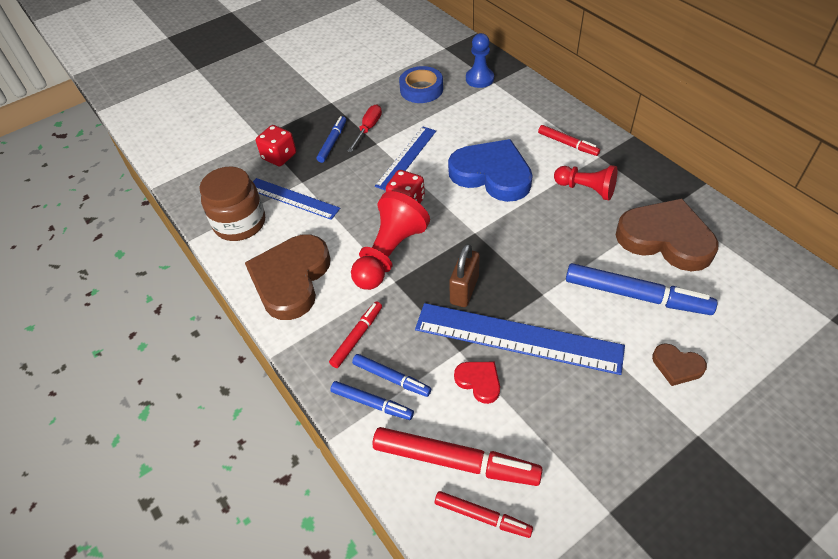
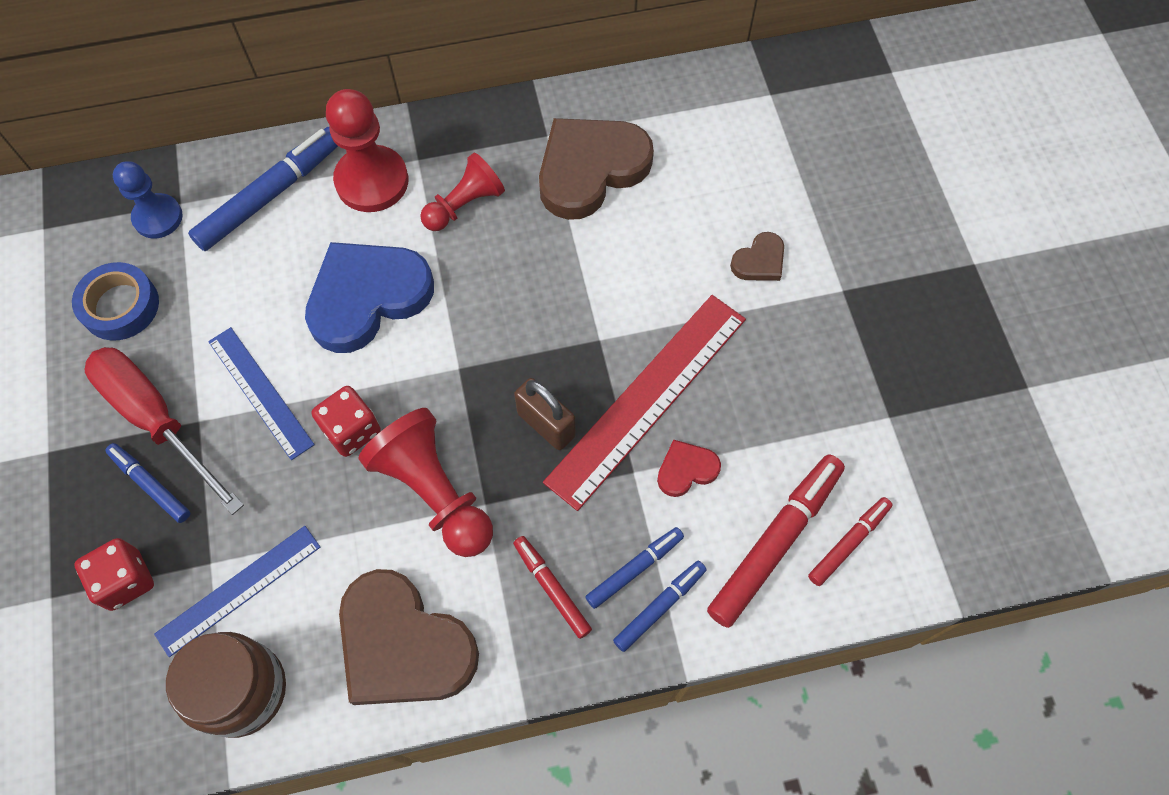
camera: 70 degrees left, 15 degrees up
(368, 129) = (157, 420): red screwdriver -> red screwdriver, size x1.86
(517, 338) = (647, 399): blue ruler -> red ruler
(567, 144) = (372, 181): red marker -> red pawn
(636, 295) = (652, 245): blue marker -> blue marker (271, 195)

